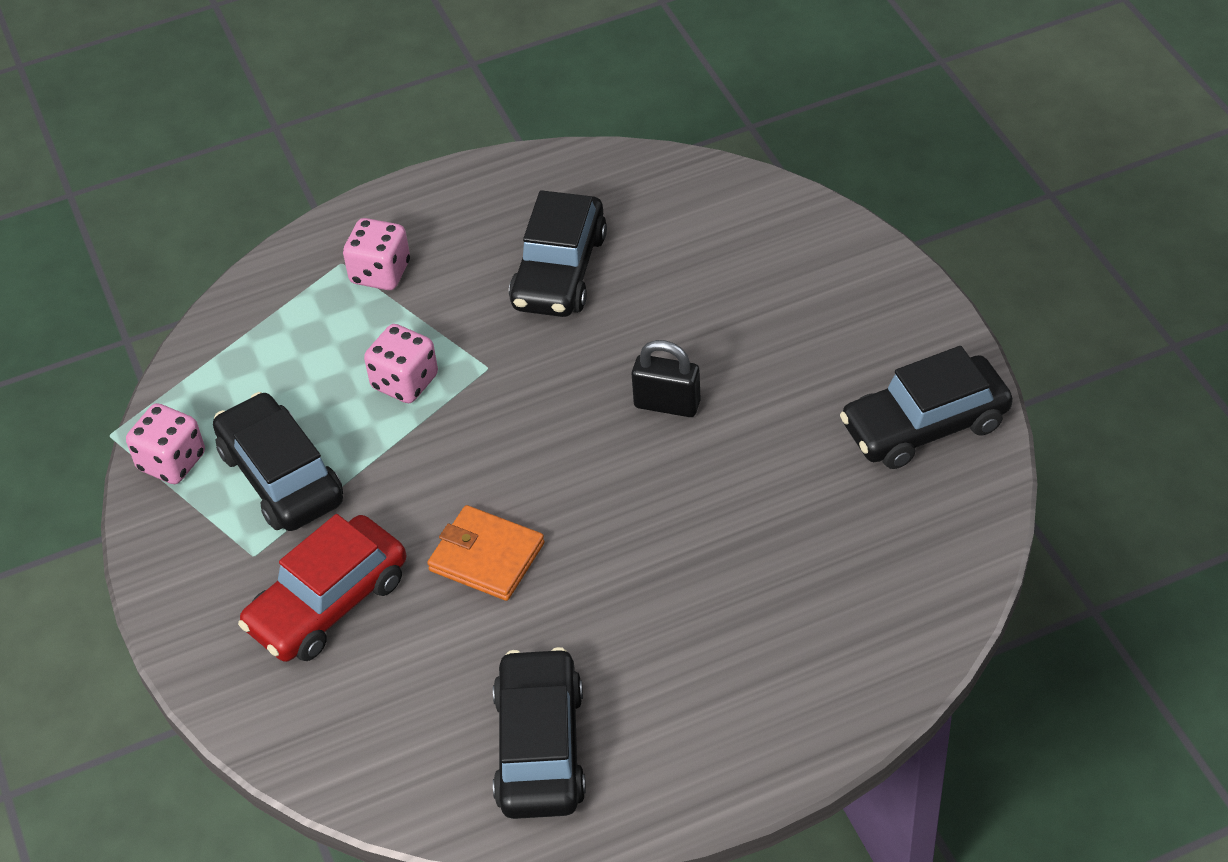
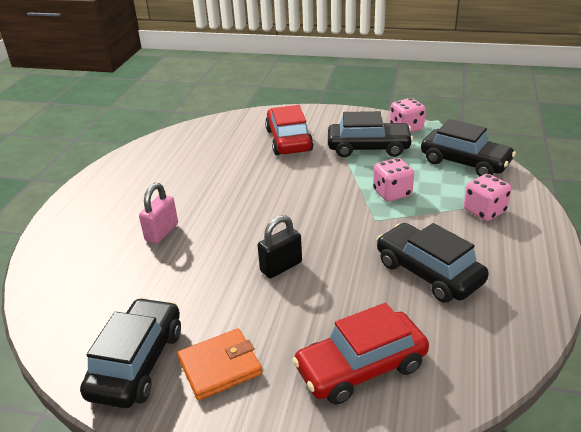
camera: 125 degrees right, 15 degrees down
(486, 557) = (261, 180): orange wallet -> orange wallet (220, 366)
(539, 747) = (160, 161): black car -> black car (465, 162)
(714, 582) = (162, 232): none -> pink padlock
(755, 255) = (361, 367): none -> red car

